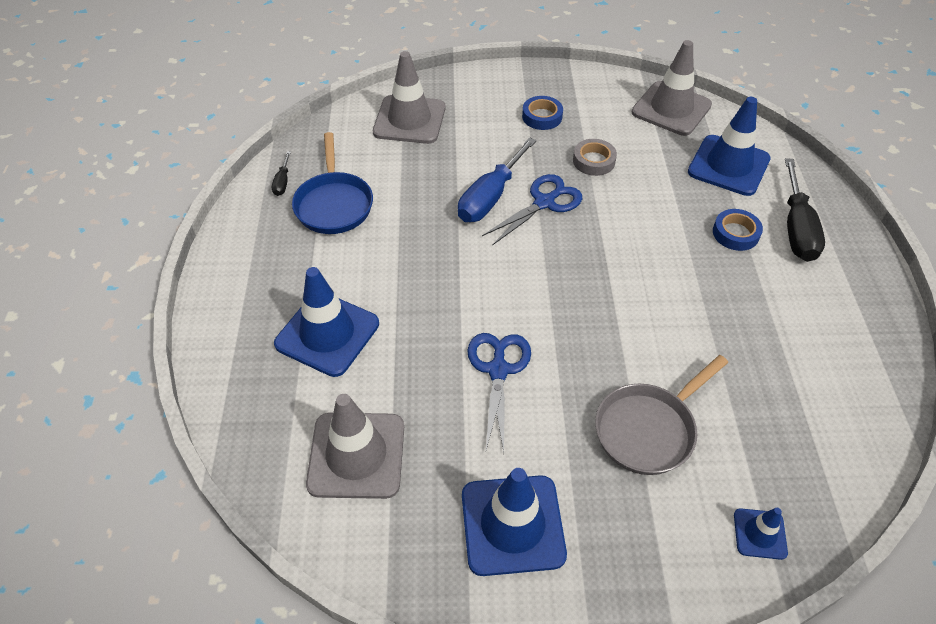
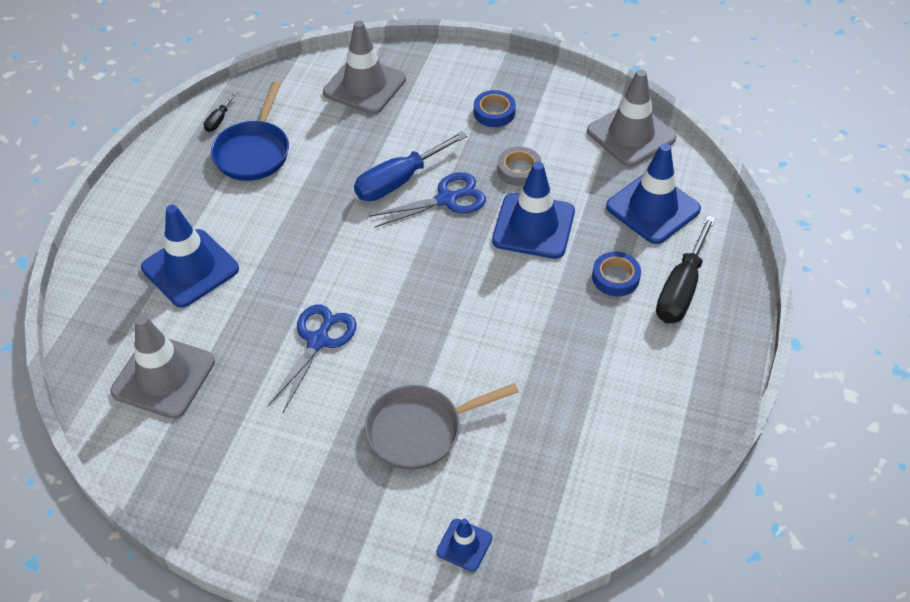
camera: 20 degrees right, 0 degrees up
(512, 525) = (259, 471): blue traffic cone -> blue traffic cone (533, 226)

